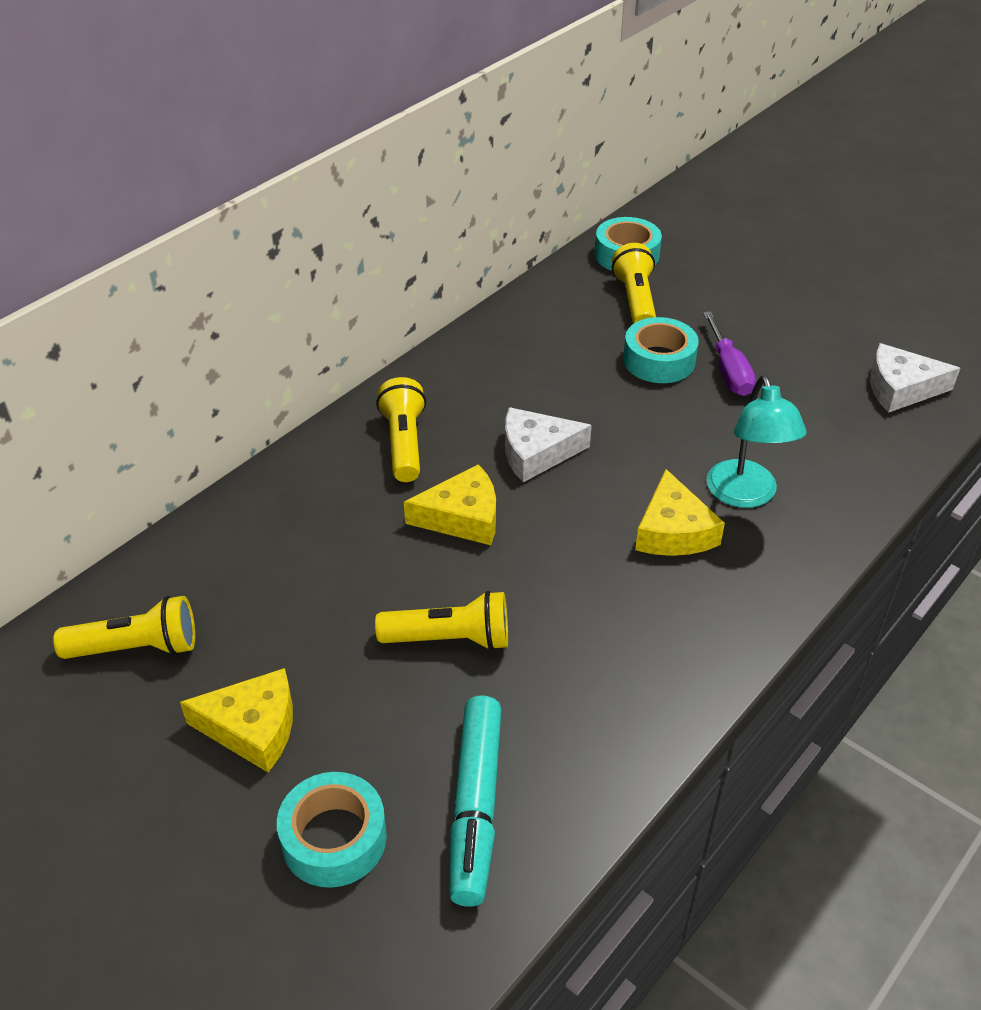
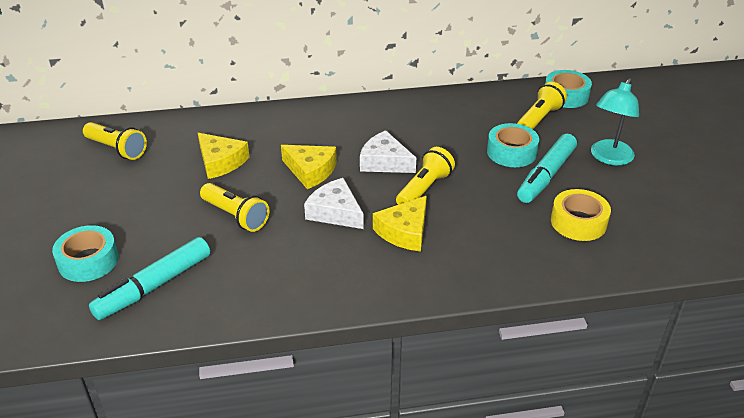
camera: 40 degrees right, 5 degrees down
(252, 728) = (116, 202): yellow cheese -> yellow cheese (220, 162)
(404, 443) = (327, 127): yellow flashlight -> yellow flashlight (424, 189)
(728, 371) = (546, 176): purple screwdriver -> turquoise marker
(745, 495) = (468, 237): turquoise lamp -> turquoise lamp (609, 158)
(824, 410) = (578, 222): none -> yellow tape
(901, 388) = (647, 236): white cheese -> white cheese (335, 212)

